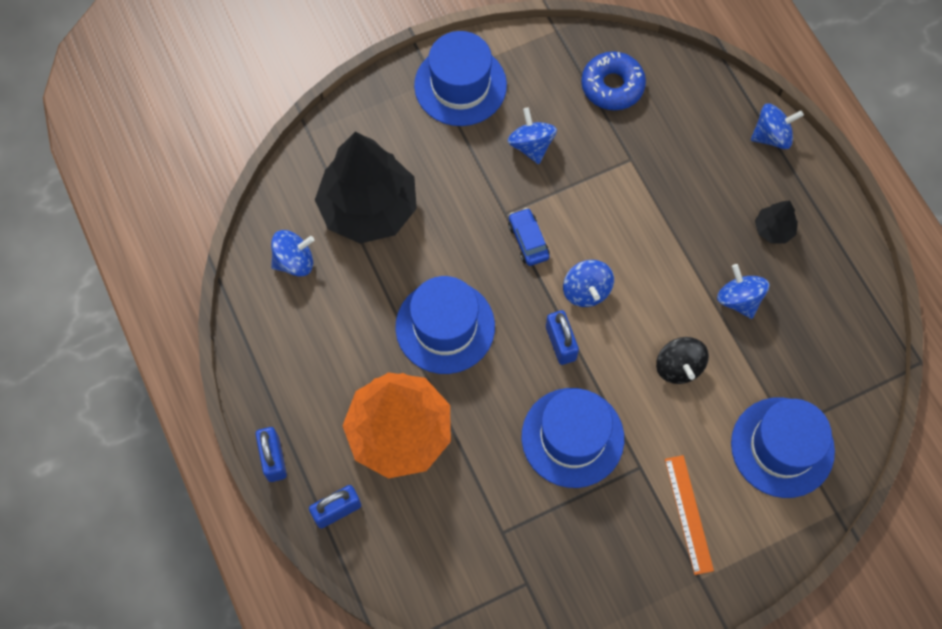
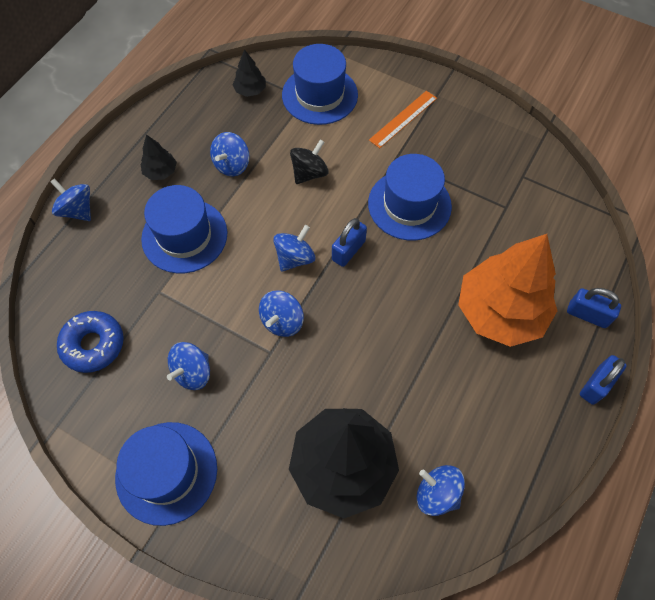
camera: 125 degrees left, 5 degrees down
(445, 326) = (397, 334): blue hat -> blue hat (184, 236)
(528, 240) = (282, 321): blue car -> blue spinning top
(836, 377) = (250, 90): none -> black tree

